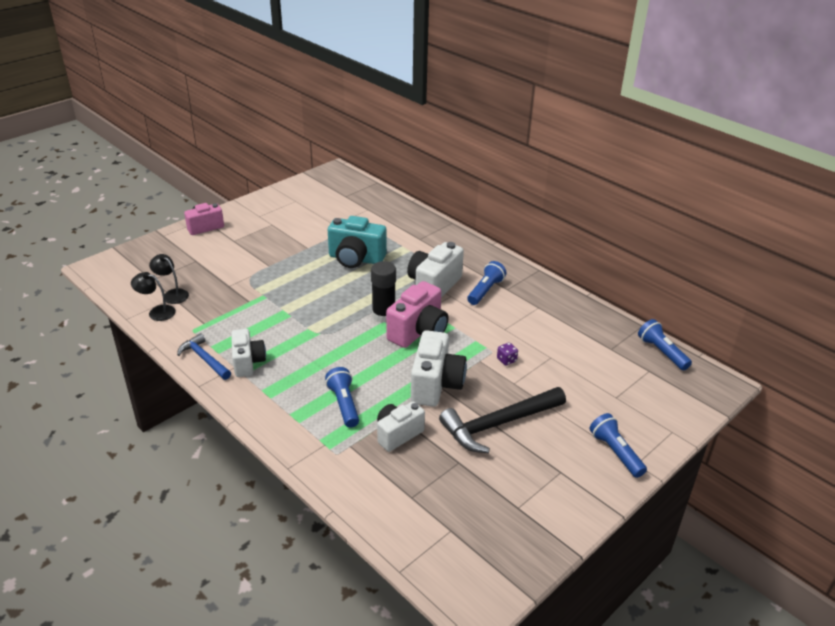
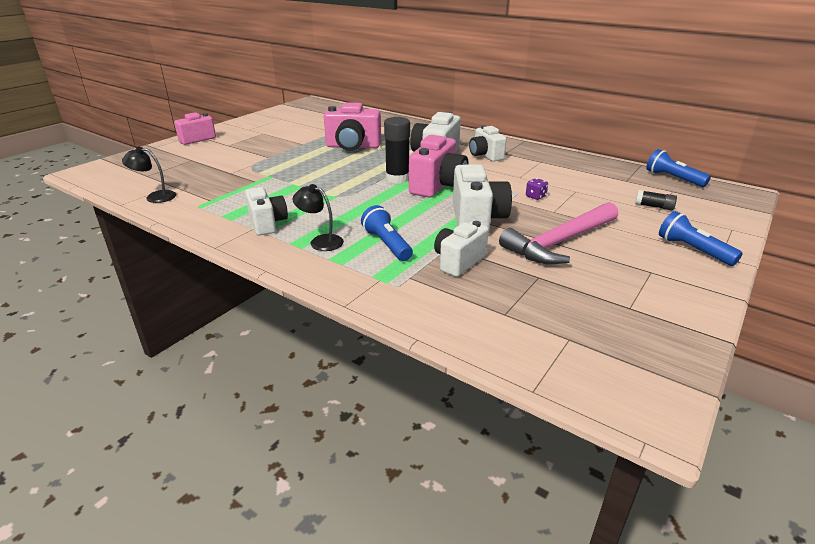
camera: 10 degrees left, 5 degrees down
(172, 294) = (170, 183): black lamp -> black lamp (320, 241)
(204, 359) = (217, 226): blue hammer -> none
(356, 259) = (353, 147): turquoise camera -> pink camera
(485, 290) = (485, 156): blue flashlight -> white camera
(499, 424) = (560, 242): black hammer -> pink hammer
(615, 390) = (654, 206): none -> black glue stick

